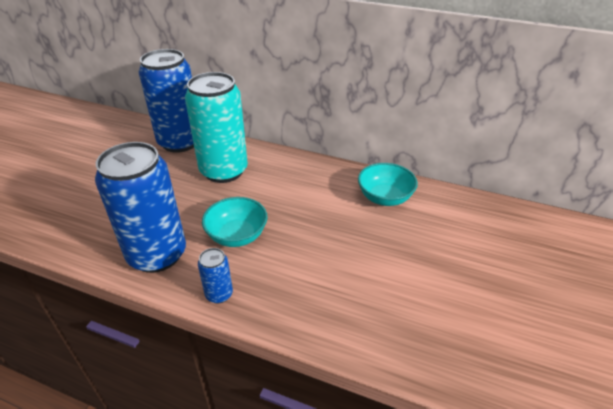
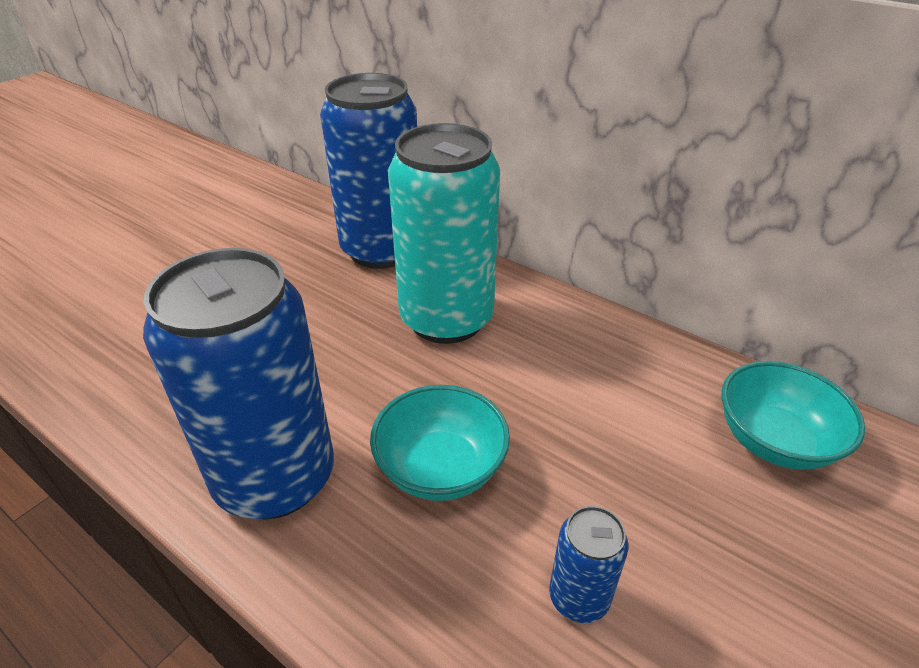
camera: 15 degrees right, 0 degrees up
(219, 294) = (371, 608): blue can -> blue can (579, 597)

